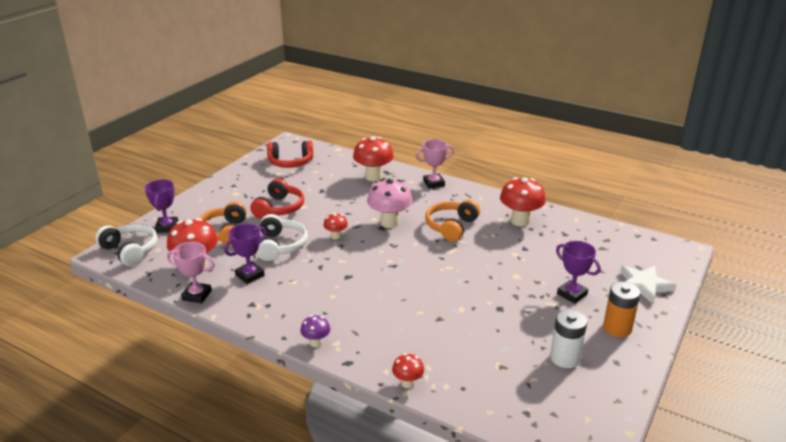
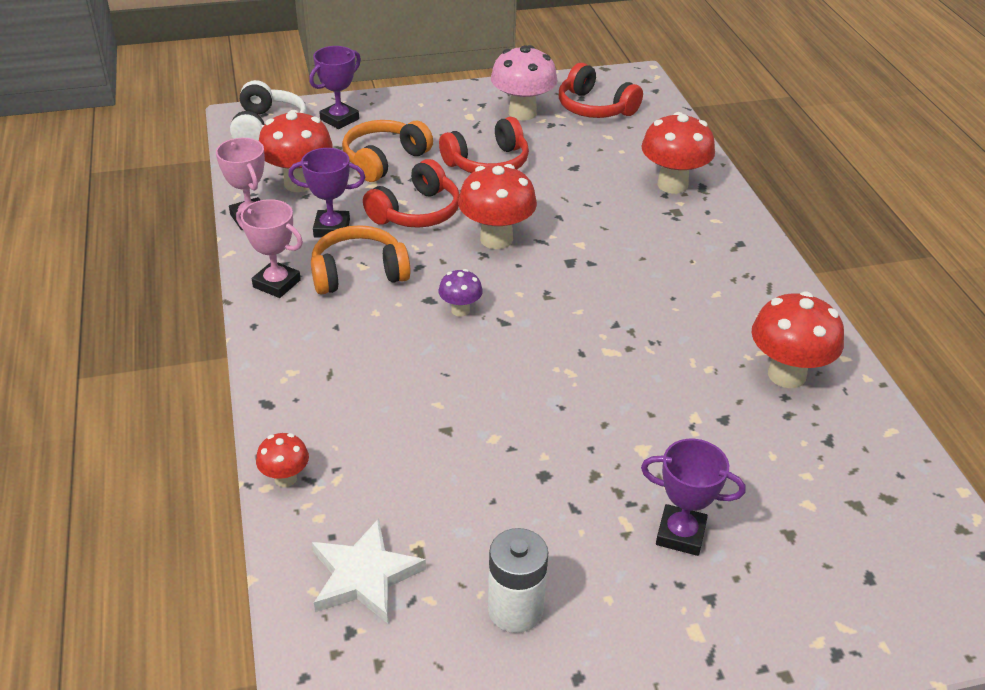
camera: 45 degrees right, 10 degrees up
(280, 246) = (416, 212): white headphones -> red headphones
(316, 343) = (273, 355): purple mushroom -> purple mushroom (460, 310)
(336, 236) = (496, 239): red mushroom -> red mushroom, size x1.91
(389, 222) = (591, 261): pink mushroom -> pink mushroom (522, 113)
(433, 183) = (745, 241): pink trophy -> pink trophy (277, 283)
(451, 227) = (666, 319): orange headphones -> orange headphones (358, 273)
(572, 294) = (680, 534): purple trophy -> purple trophy turned 75 degrees counterclockwise
(617, 328) = (664, 634): orange battery -> none
(644, 285) = (825, 611): white star -> white star (364, 576)

